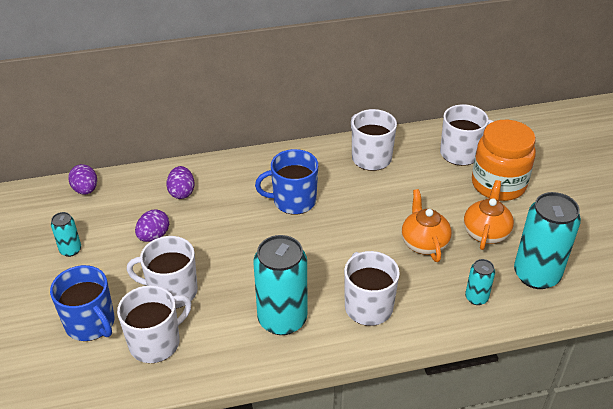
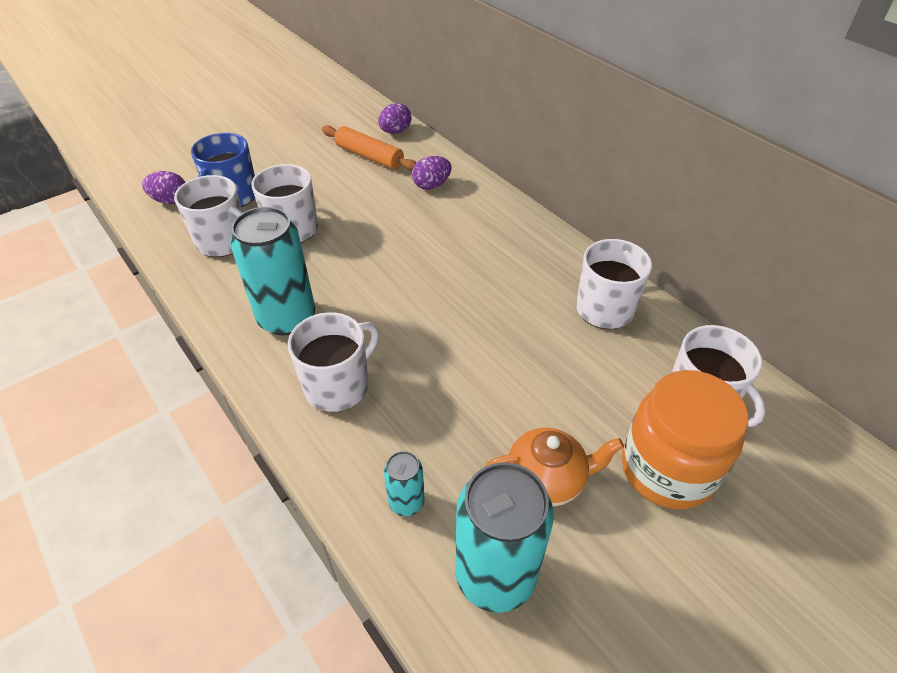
camera: 65 degrees right, 5 degrees up
(70, 250) = (315, 153): turquoise can -> none
(109, 216) = (369, 156): none -> orange rolling pin
(154, 236) = (359, 191): purple egg -> purple egg (170, 201)
(293, 201) = (475, 266): blue mug -> none
(424, 243) = (479, 411): orange teapot -> none

